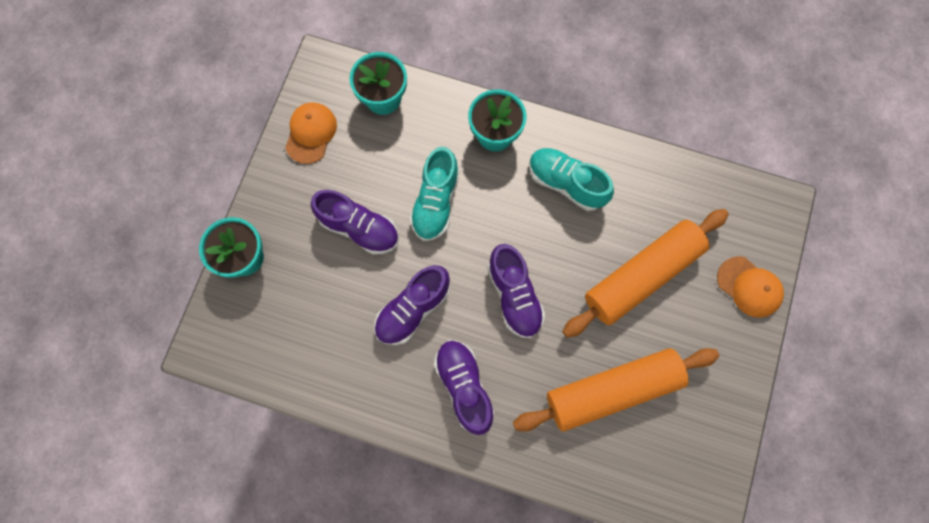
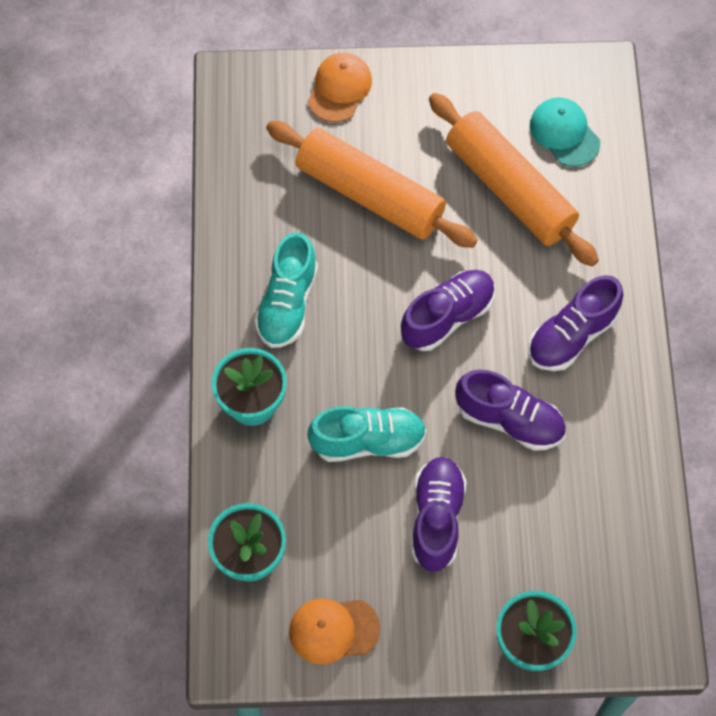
camera: 110 degrees left, 10 degrees down
(652, 460) = (564, 133): none -> turquoise cap

